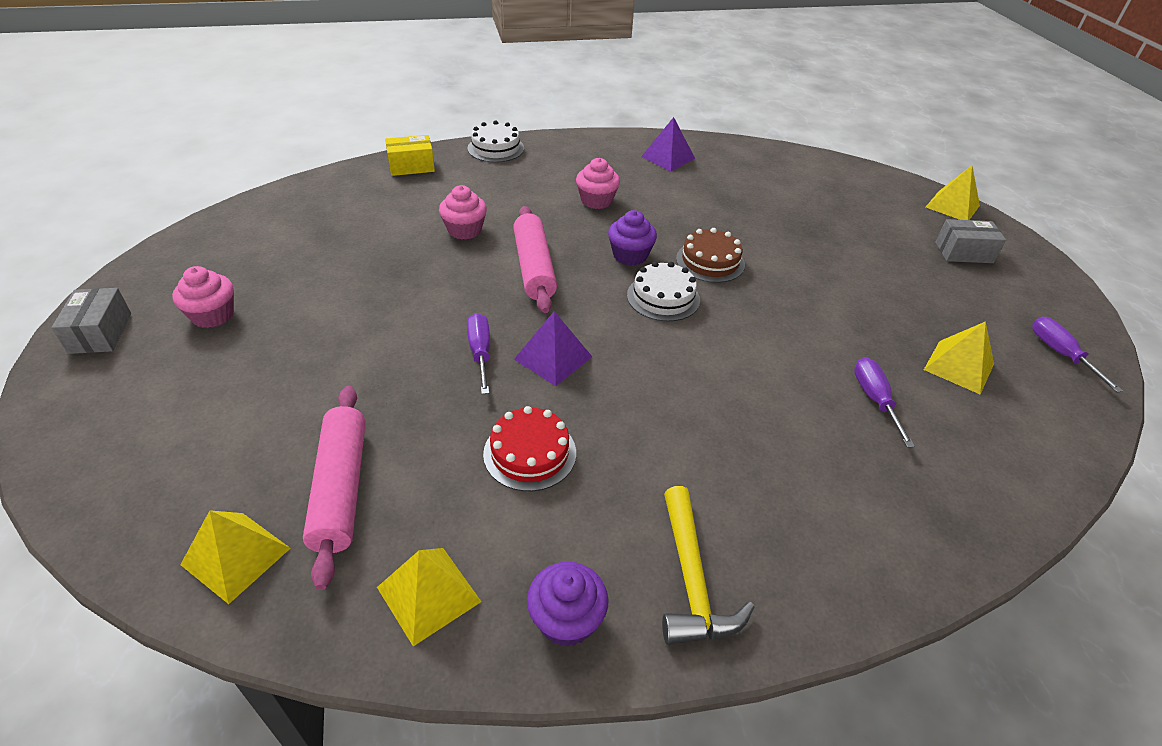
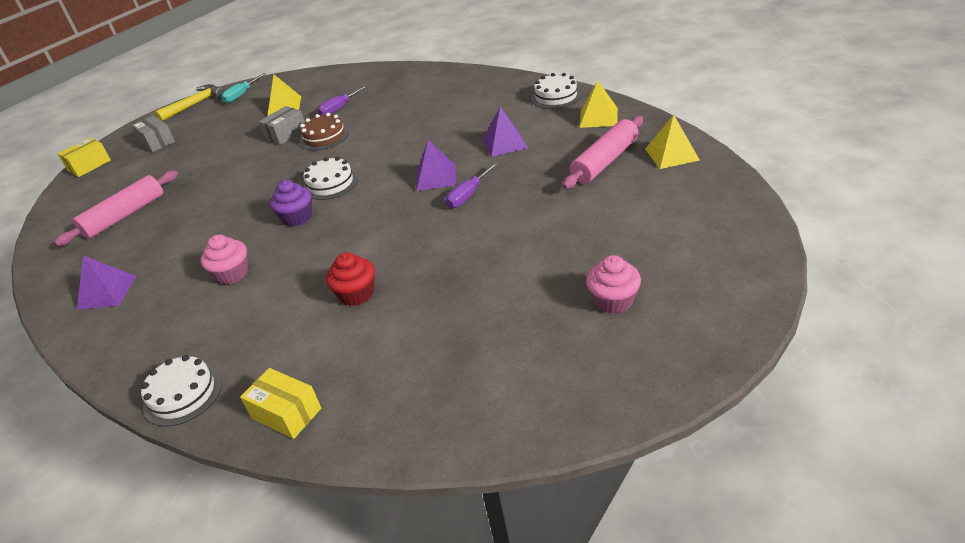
camera: 125 degrees left, 5 degrees down
(100, 333) = (712, 324): grey box -> grey box (286, 134)
(464, 230) = (356, 294): pink cupcake -> red cupcake
(530, 453) = (505, 143): red cake -> purple pyramid
(534, 267) = (362, 236): pink rolling pin -> pink rolling pin (125, 216)
(566, 619) = (556, 96): purple cupcake -> white cake
(692, 580) = (500, 91): yellow hammer -> yellow hammer (196, 104)
(710, 261) = (267, 192): brown cake -> brown cake (324, 137)
(952, 206) = (89, 165): yellow pyramid -> yellow box
(1060, 354) = (241, 95): purple screwdriver -> turquoise screwdriver

